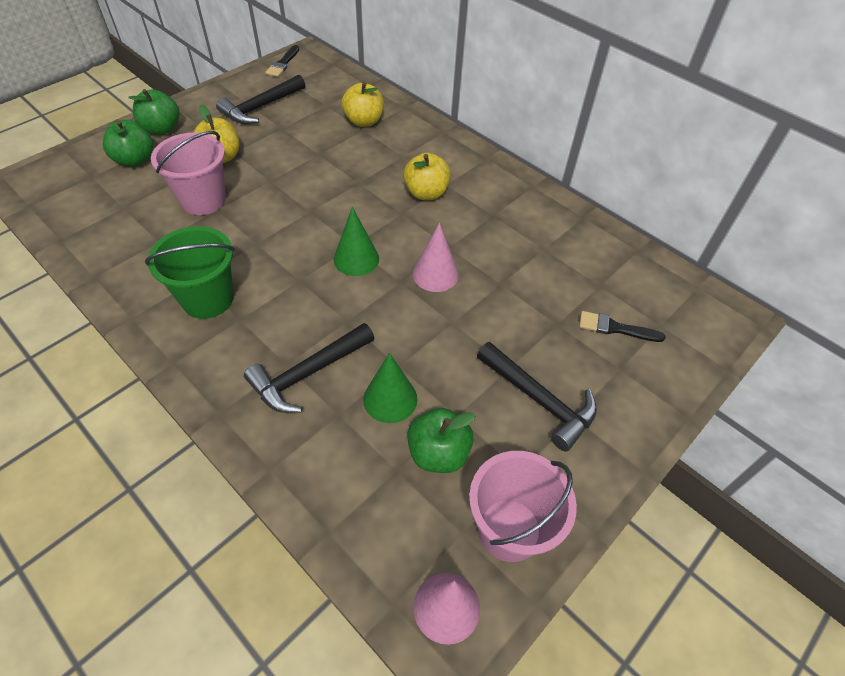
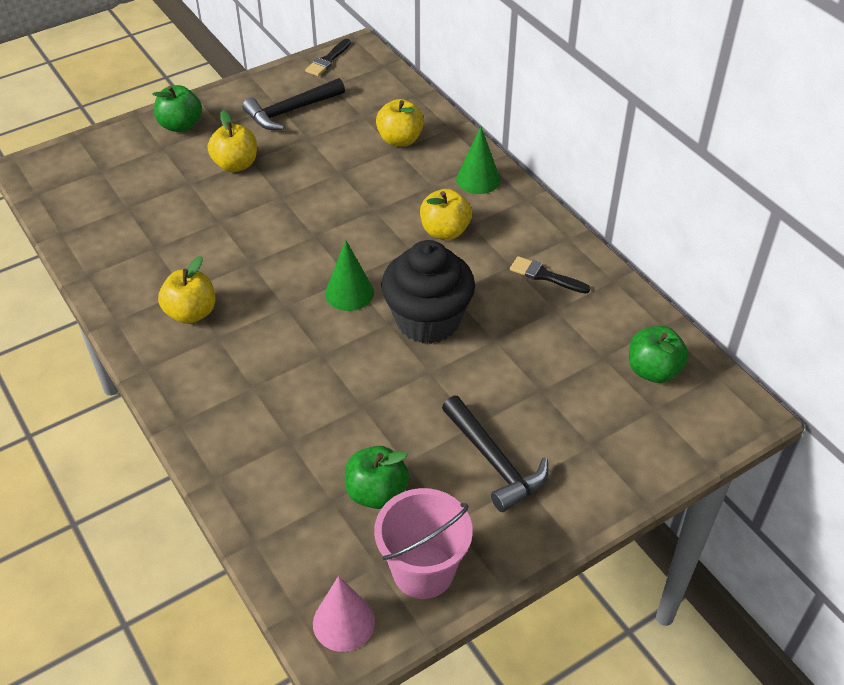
camera: 15 degrees right, 5 degrees down
(135, 160) = (147, 157): green apple -> green apple (653, 370)
(203, 200) = (207, 210): pink bucket -> none
(208, 299) = (191, 313): green bucket -> yellow apple
(308, 373) = (271, 399): black hammer -> none
(390, 399) = (344, 436): green cone -> green cone (478, 179)
(435, 274) = (427, 320): pink cone -> black cupcake
(615, 328) = (603, 404): black brush -> black brush (545, 276)

